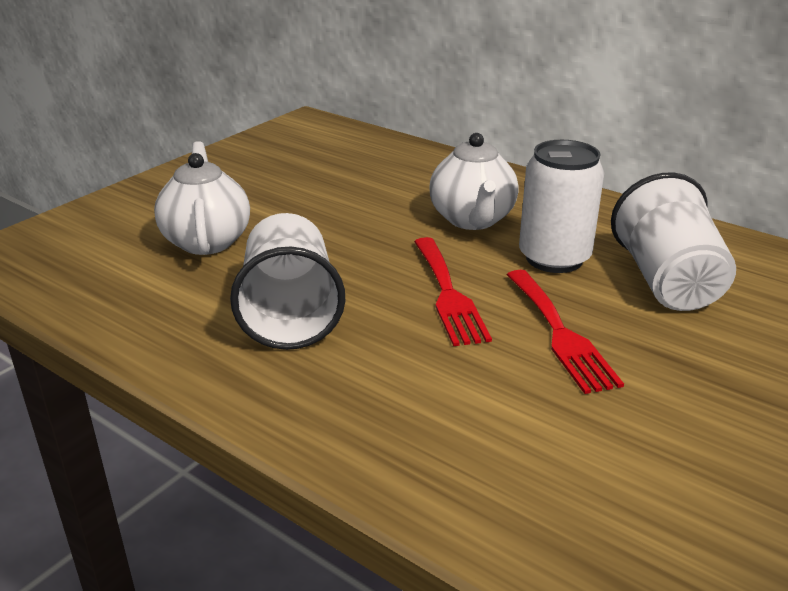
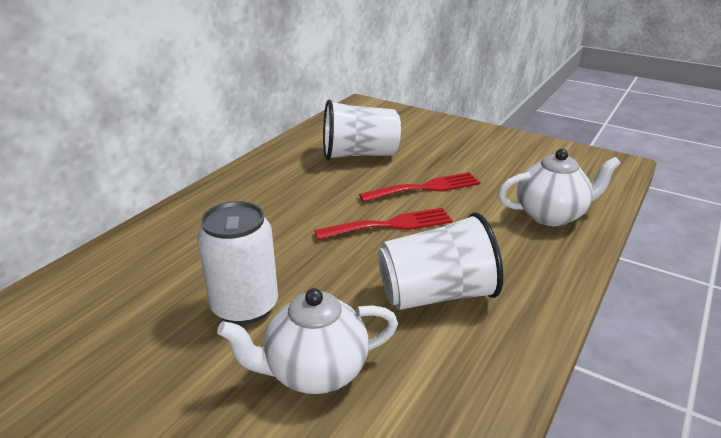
camera: 95 degrees left, 0 degrees up
(472, 220) = (275, 216): white teapot -> white teapot (551, 215)
(554, 258) = (335, 186): white can -> white can (245, 306)

